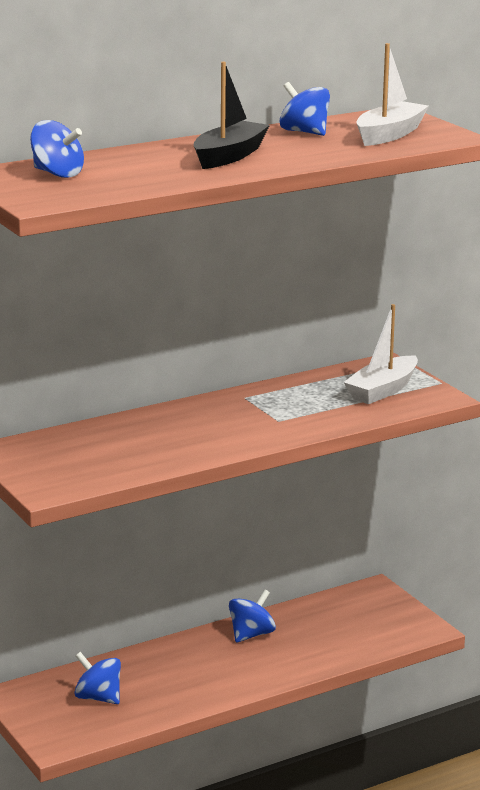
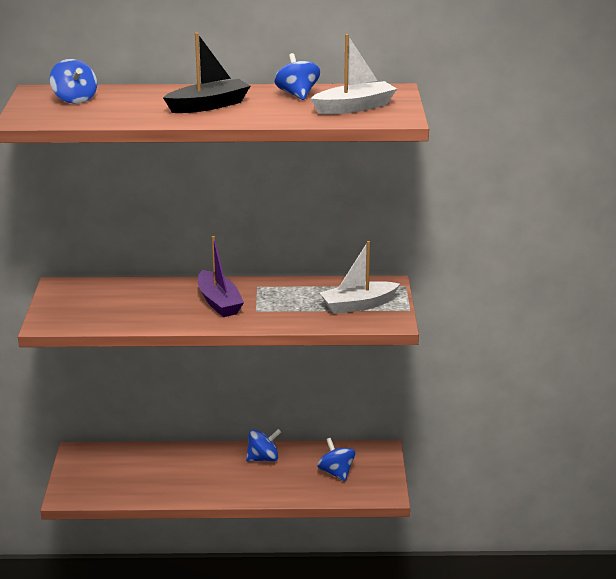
camera: 30 degrees right, 5 degrees up
(98, 698) = (122, 472): blue spinning top -> blue spinning top (336, 472)
(225, 422) = (219, 302): none -> purple boat

